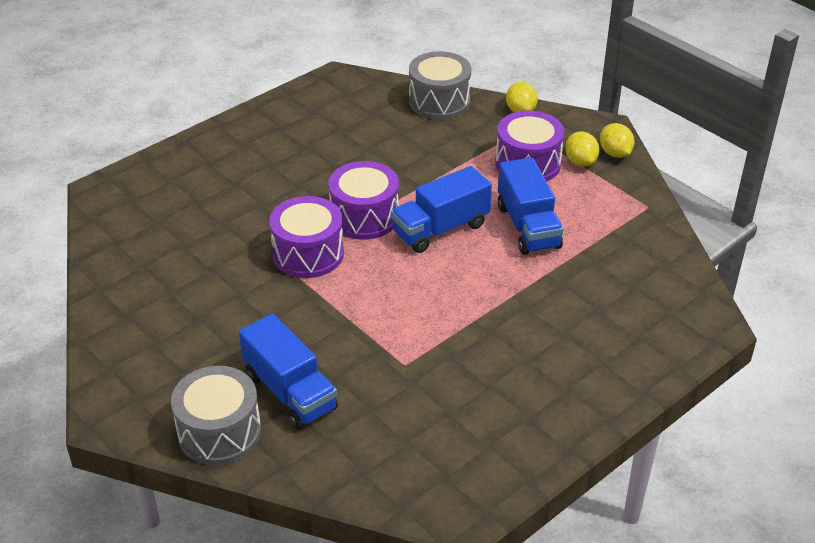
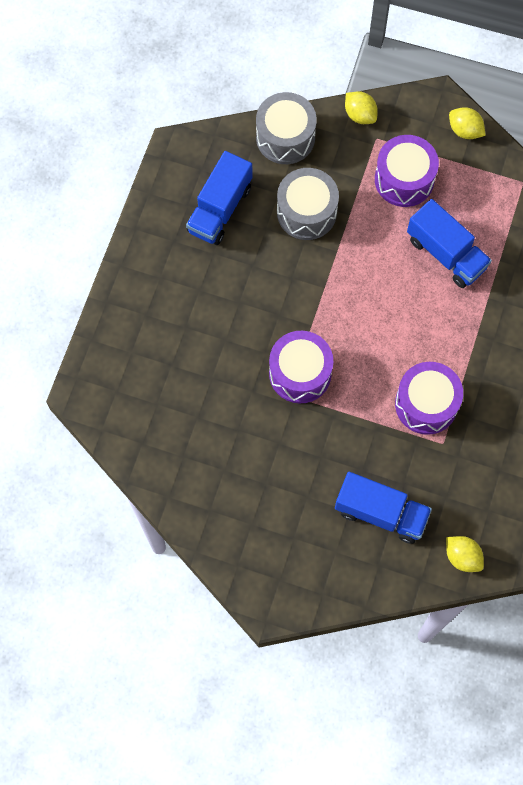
camera: 30 degrees left, 30 degrees up
(219, 432) = (358, 574): grey drum -> grey drum (306, 212)
(364, 217) = (315, 310): purple drum -> purple drum (426, 404)
(440, 229) = (382, 291): blue truck -> blue truck (220, 209)
(580, 162) = (443, 155): yellow lemon -> yellow lemon (462, 557)

